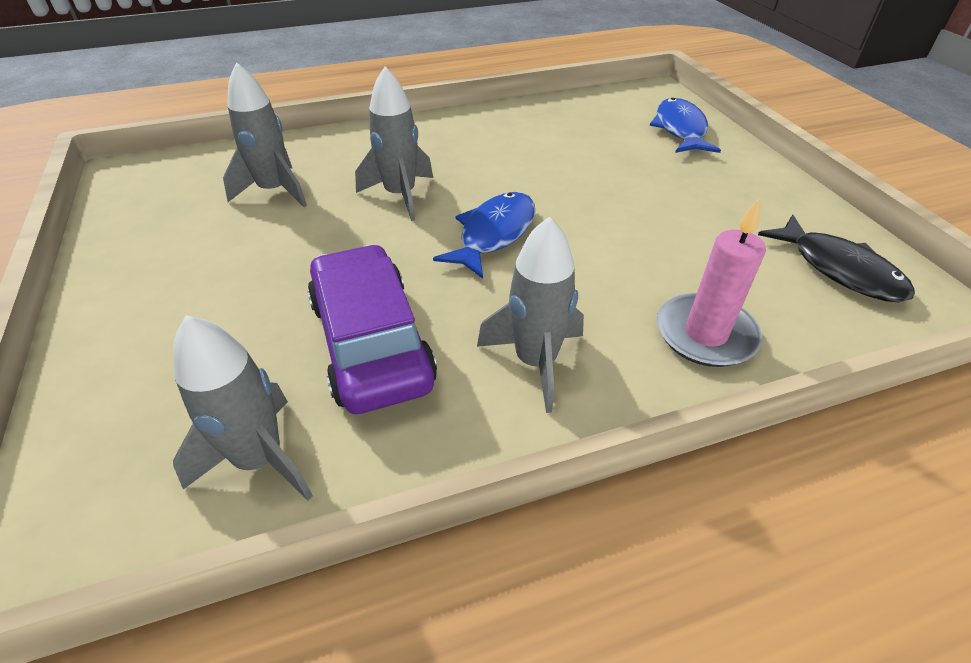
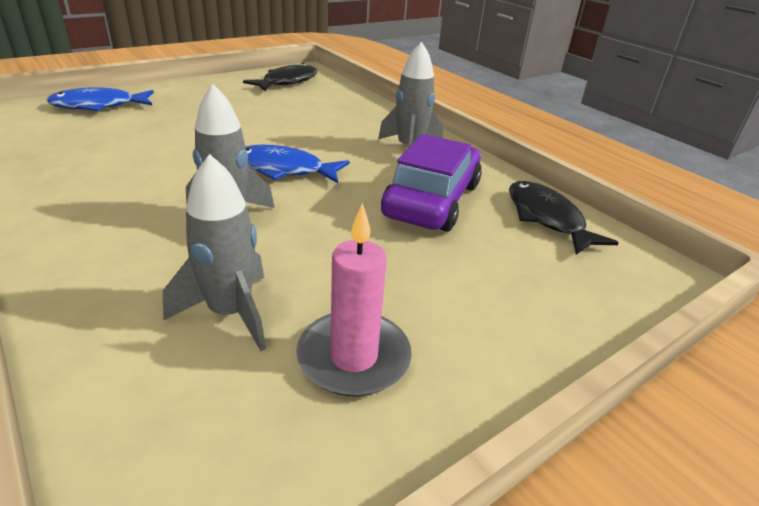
camera: 110 degrees left, 10 degrees down
(260, 459) = (547, 218): grey rocket -> black fish
(371, 342) = (432, 200): purple car -> purple car turned 150 degrees clockwise
(705, 334) = (358, 111): pink candle -> pink candle (353, 357)

